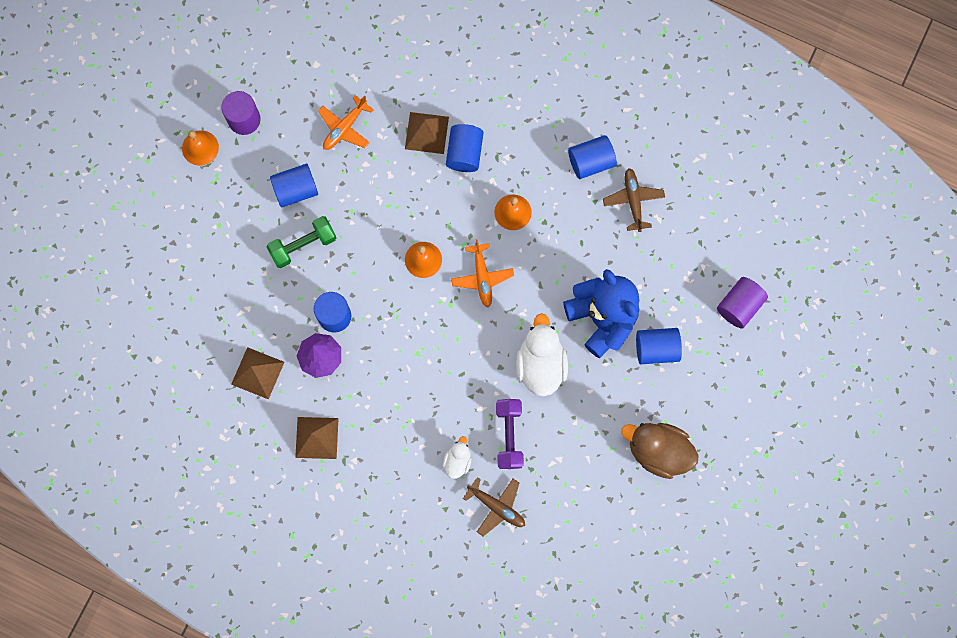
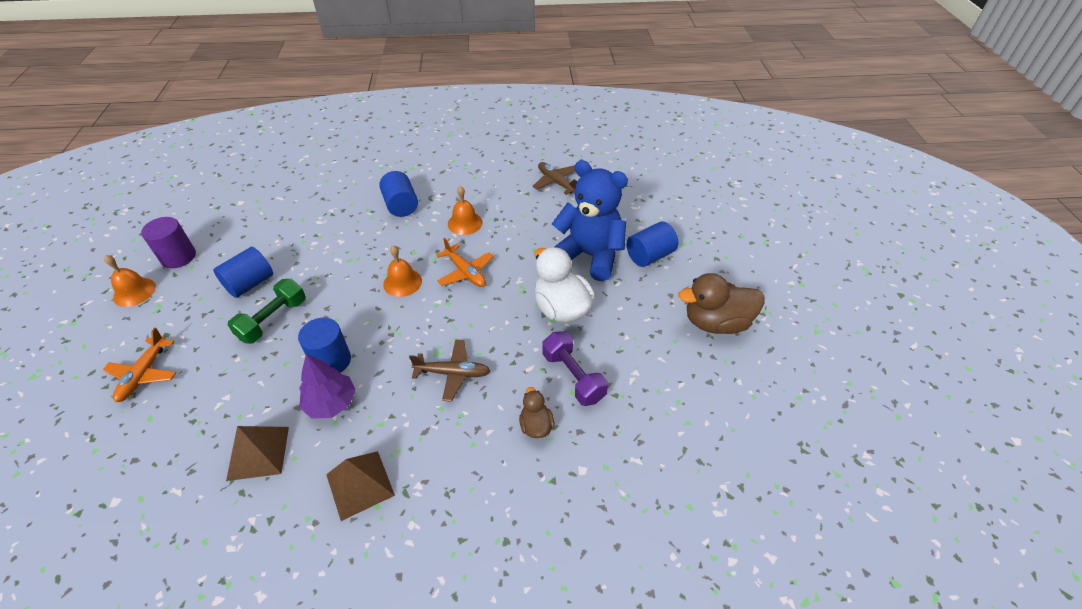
camera: 30 degrees left, 30 degrees down
(345, 128) = (283, 228): orange plane -> orange plane (144, 374)
(426, 133) = (361, 206): brown pyramid -> none
(457, 461) = (536, 425): white duck -> brown duck
(497, 507) = (607, 448): brown plane -> brown plane (453, 373)
(591, 162) = (507, 175): blue cylinder -> none
(739, 306) = (686, 206): purple cylinder -> none

